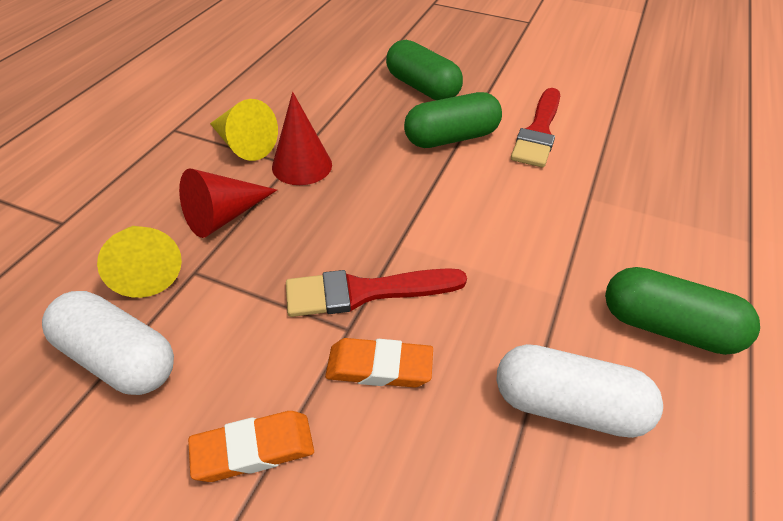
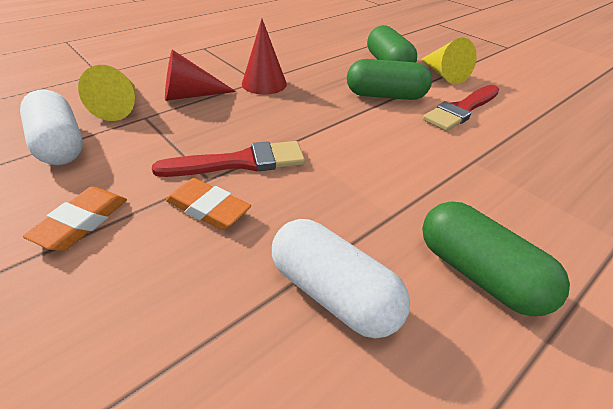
camera: 25 degrees right, 5 degrees down
(243, 144) = (237, 64): yellow cone -> yellow cone (443, 74)
(253, 449) = (82, 222): orange eraser -> orange eraser turned 75 degrees counterclockwise
(365, 292) = (240, 162): red brush -> red brush turned 150 degrees clockwise

